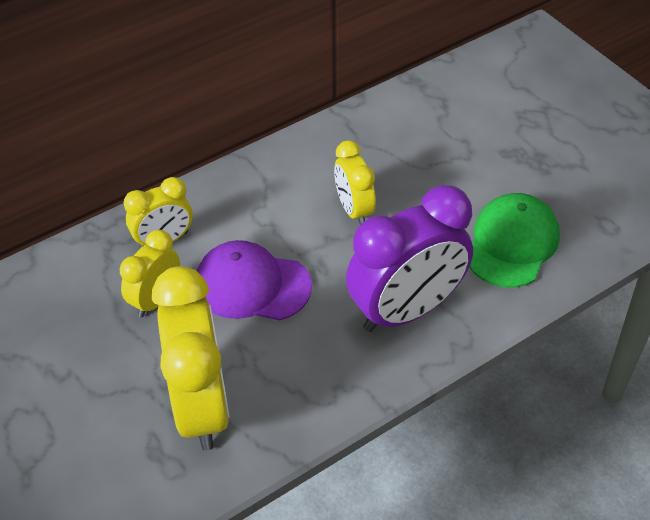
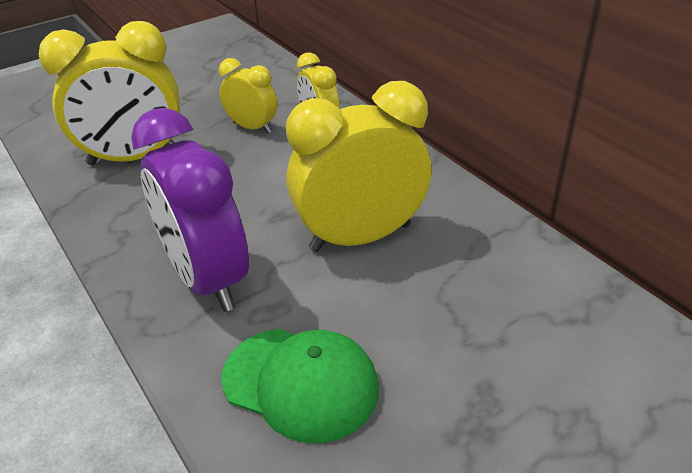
camera: 90 degrees right, 10 degrees down
(252, 285) = (260, 175): purple cap -> none
(354, 210) = (360, 237): yellow clock -> yellow clock, size x1.84

